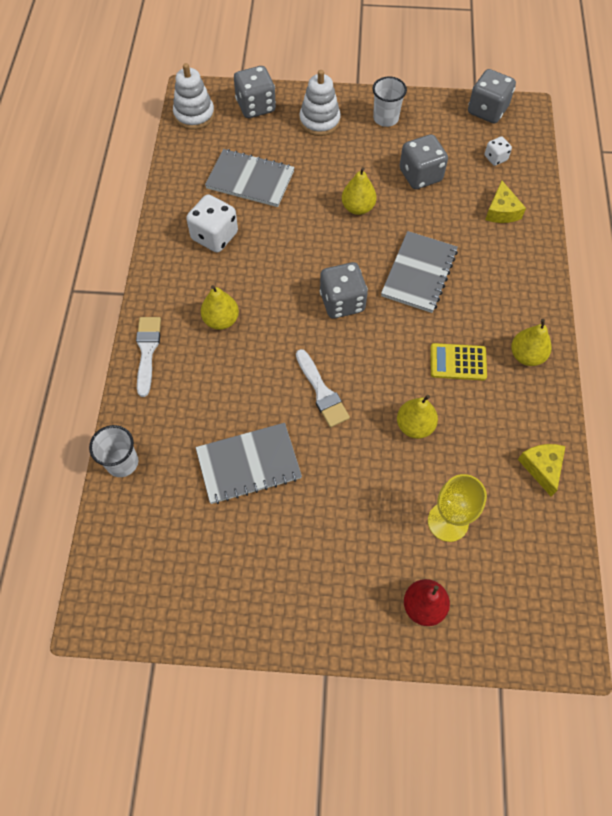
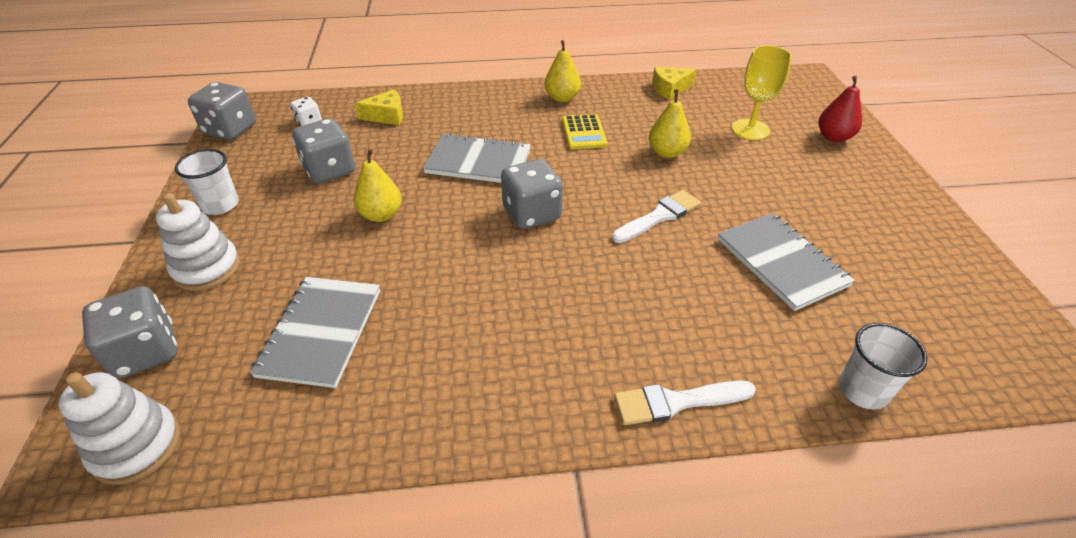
camera: 100 degrees left, 20 degrees down
(214, 236) = (440, 358): white dice -> none
(221, 320) = (592, 322): yellow pear -> none

